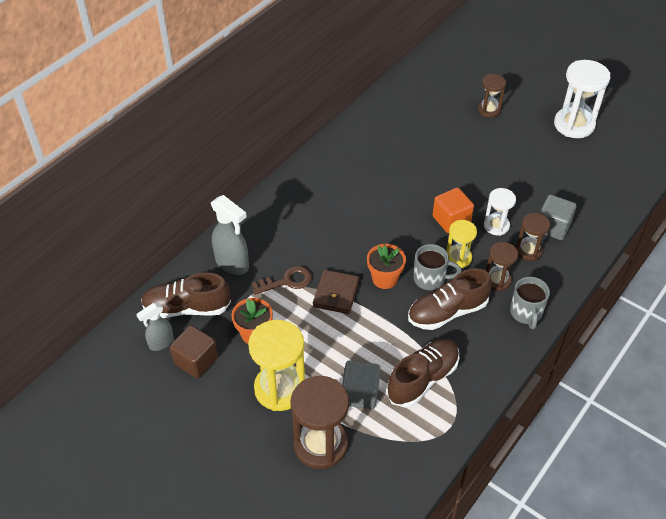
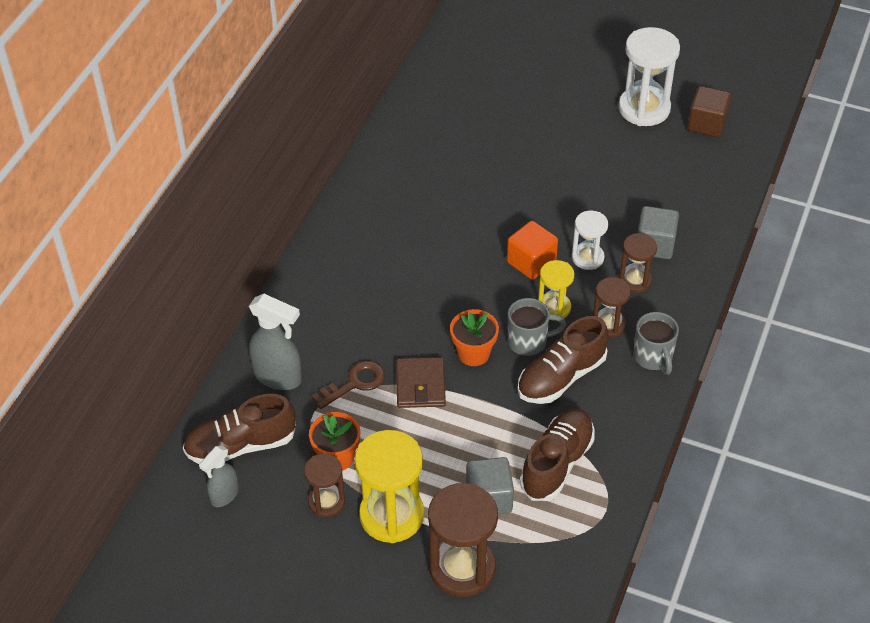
camera: 15 degrees left, 0 degrees up
(196, 361) = (276, 507): brown cube -> brown cube (706, 124)
(489, 110) = (535, 110): brown hourglass -> brown hourglass (326, 502)

